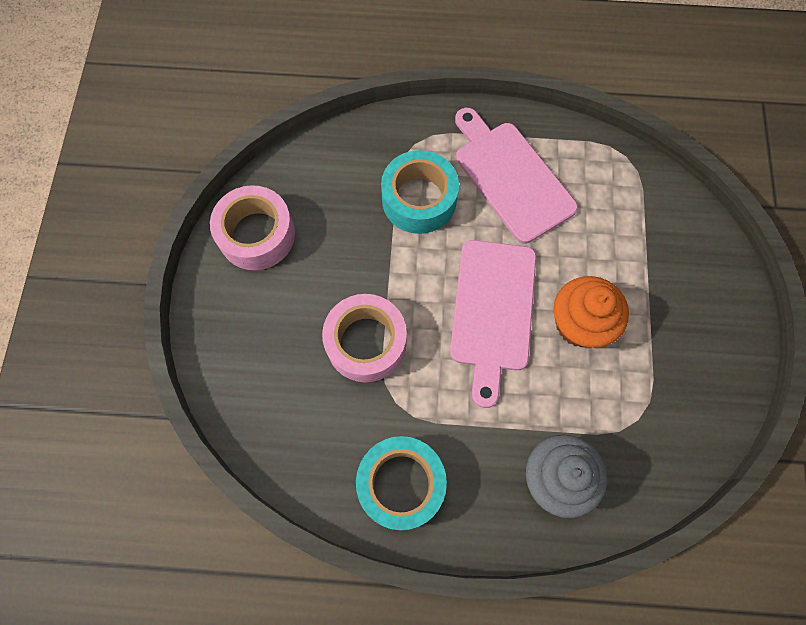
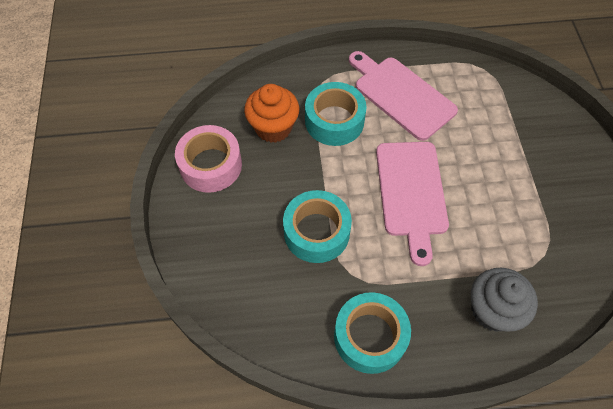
camera: 10 degrees left, 10 degrees down
(366, 342) = (316, 232): pink tape -> turquoise tape
(579, 324) = (480, 192): orange cupcake -> orange cupcake (273, 128)

